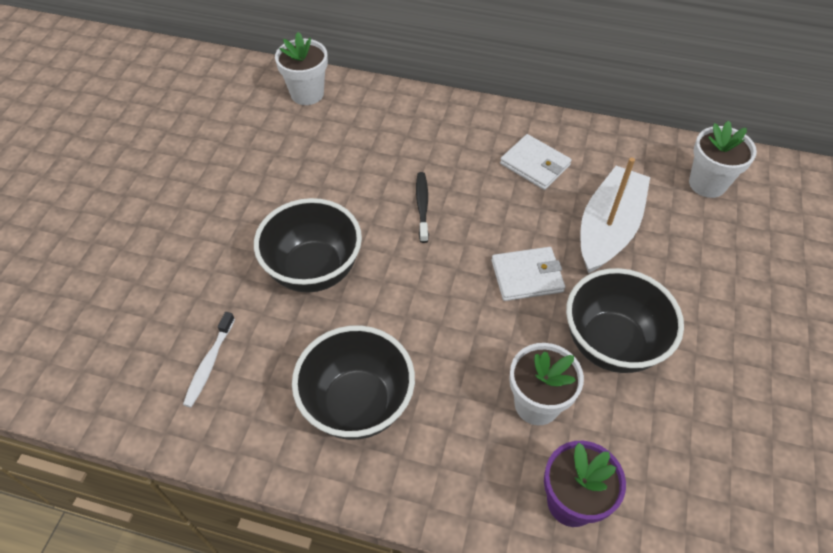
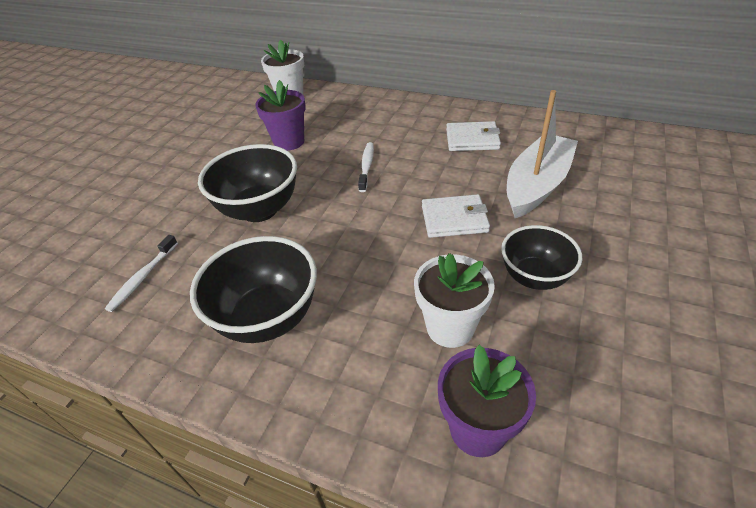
camera: 10 degrees right, 10 degrees down
(324, 170) = (289, 142): none -> purple flower pot
(422, 206) = (366, 166): black toothbrush -> white toothbrush
(535, 164) = (472, 139): white wallet -> white wallet turned 45 degrees counterclockwise
(611, 344) = (534, 277): black bowl -> black bowl, size x0.66
(707, 184) = (635, 154): white flower pot -> none

